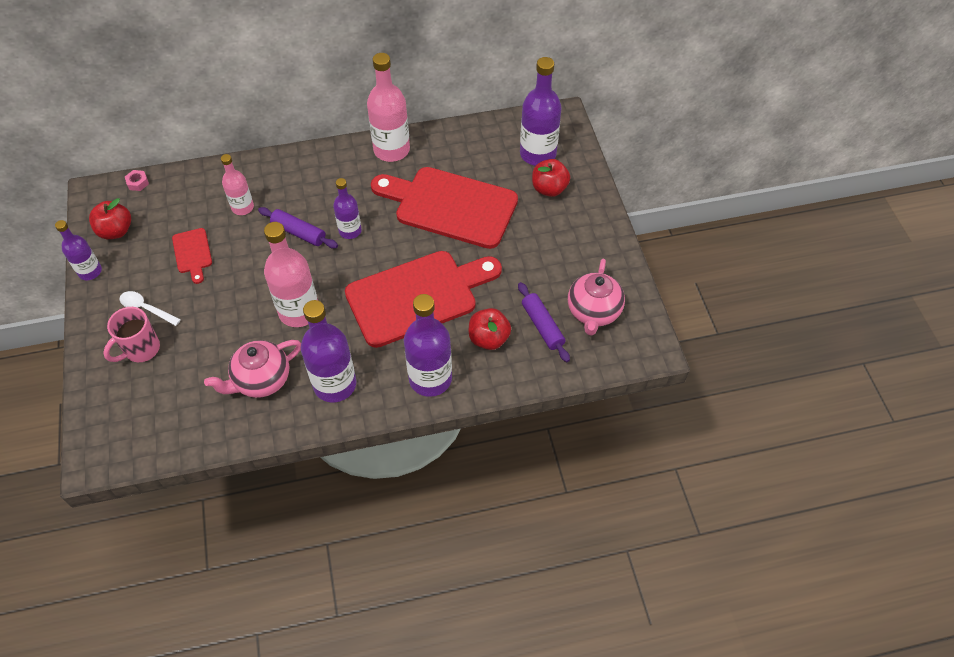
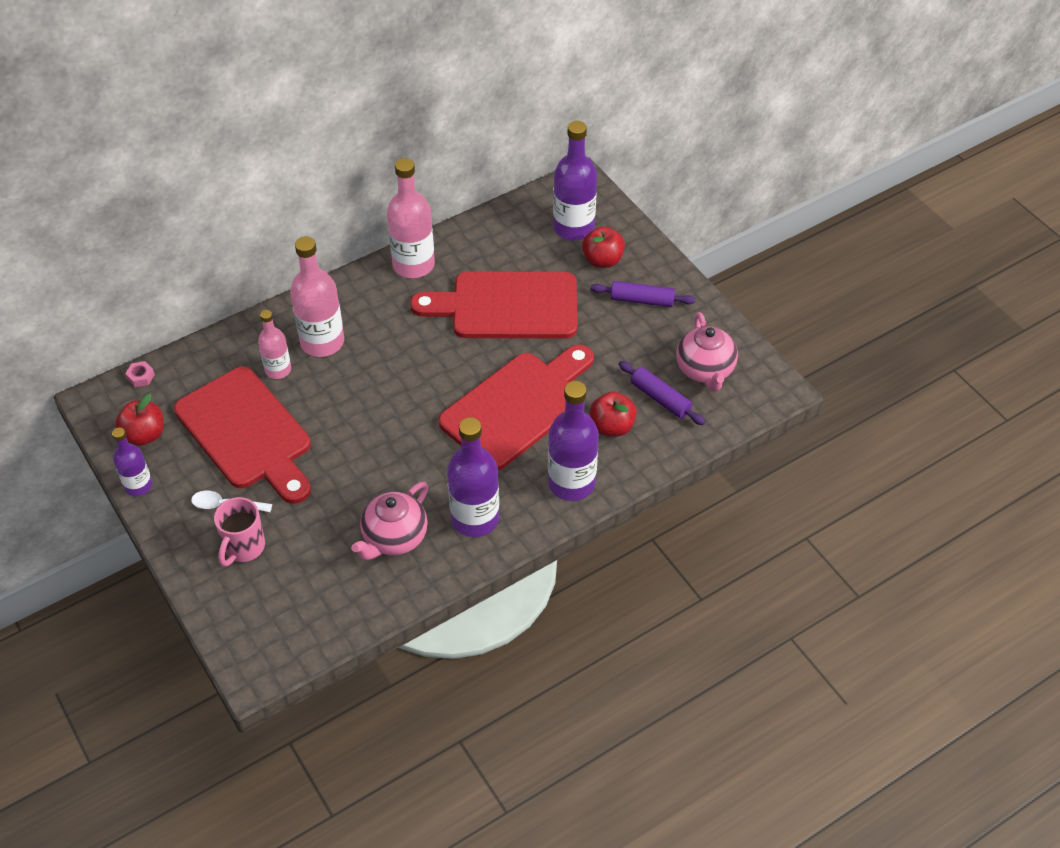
camera: 20 degrees left, 5 degrees down
(193, 253) = (247, 433): red cutting board -> red cutting board, size x2.29
(299, 233) = (355, 378): purple rolling pin -> purple rolling pin (642, 300)
(299, 311) = (398, 458): pink bottle -> pink bottle (322, 342)
(350, 231) = (411, 361): purple bottle -> none

